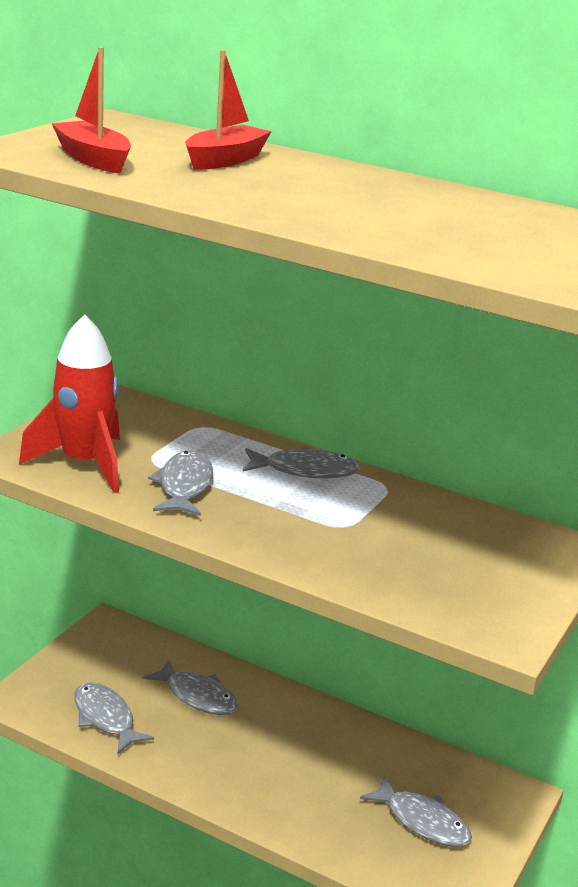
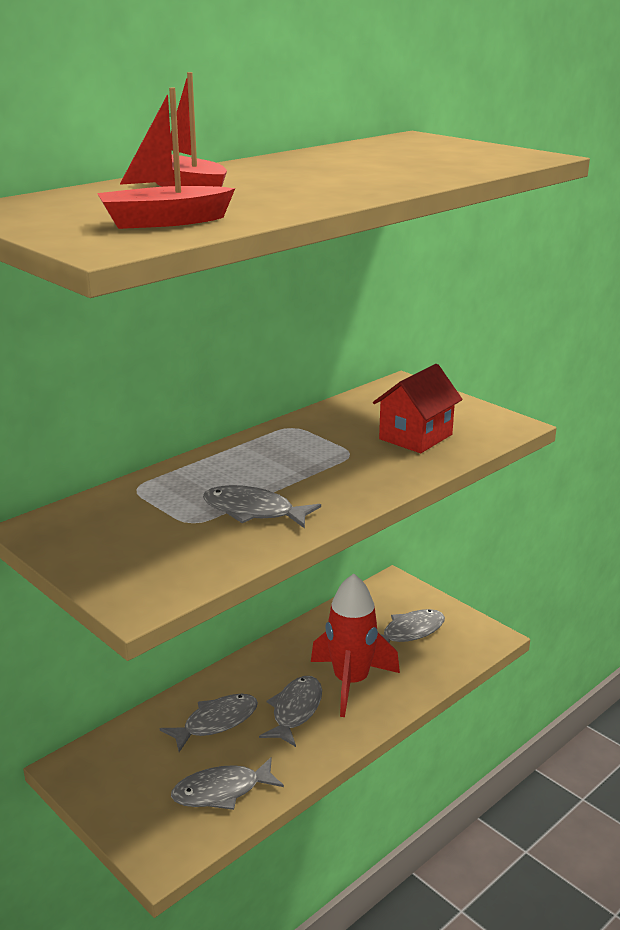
camera: 70 degrees left, 0 degrees up
(84, 464) = (182, 559): red rocket -> red rocket (351, 682)
(305, 470) = (250, 454): grey fish -> grey fish (295, 710)
(417, 565) = (415, 437): none -> red house

